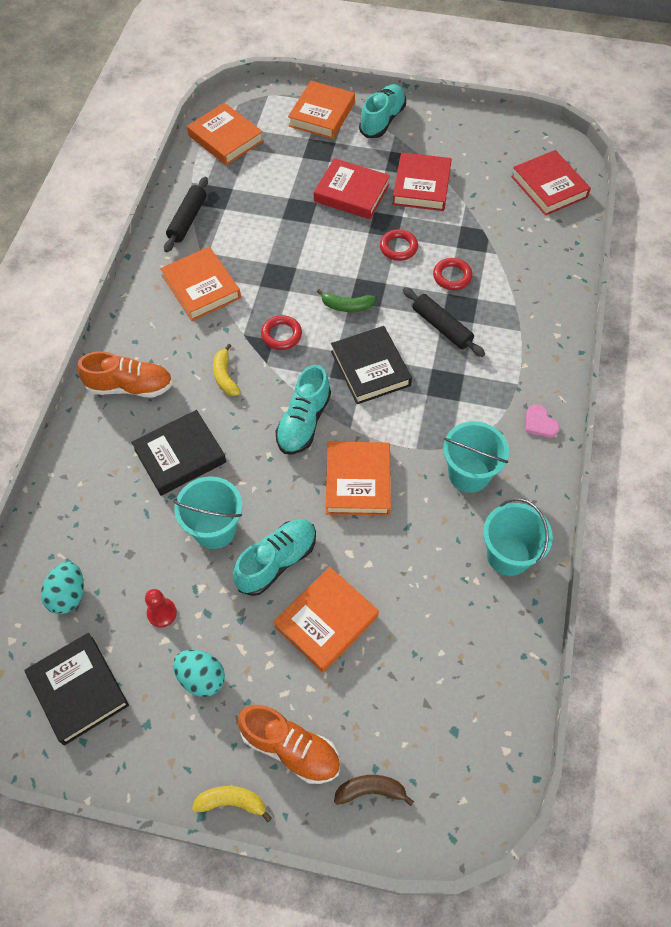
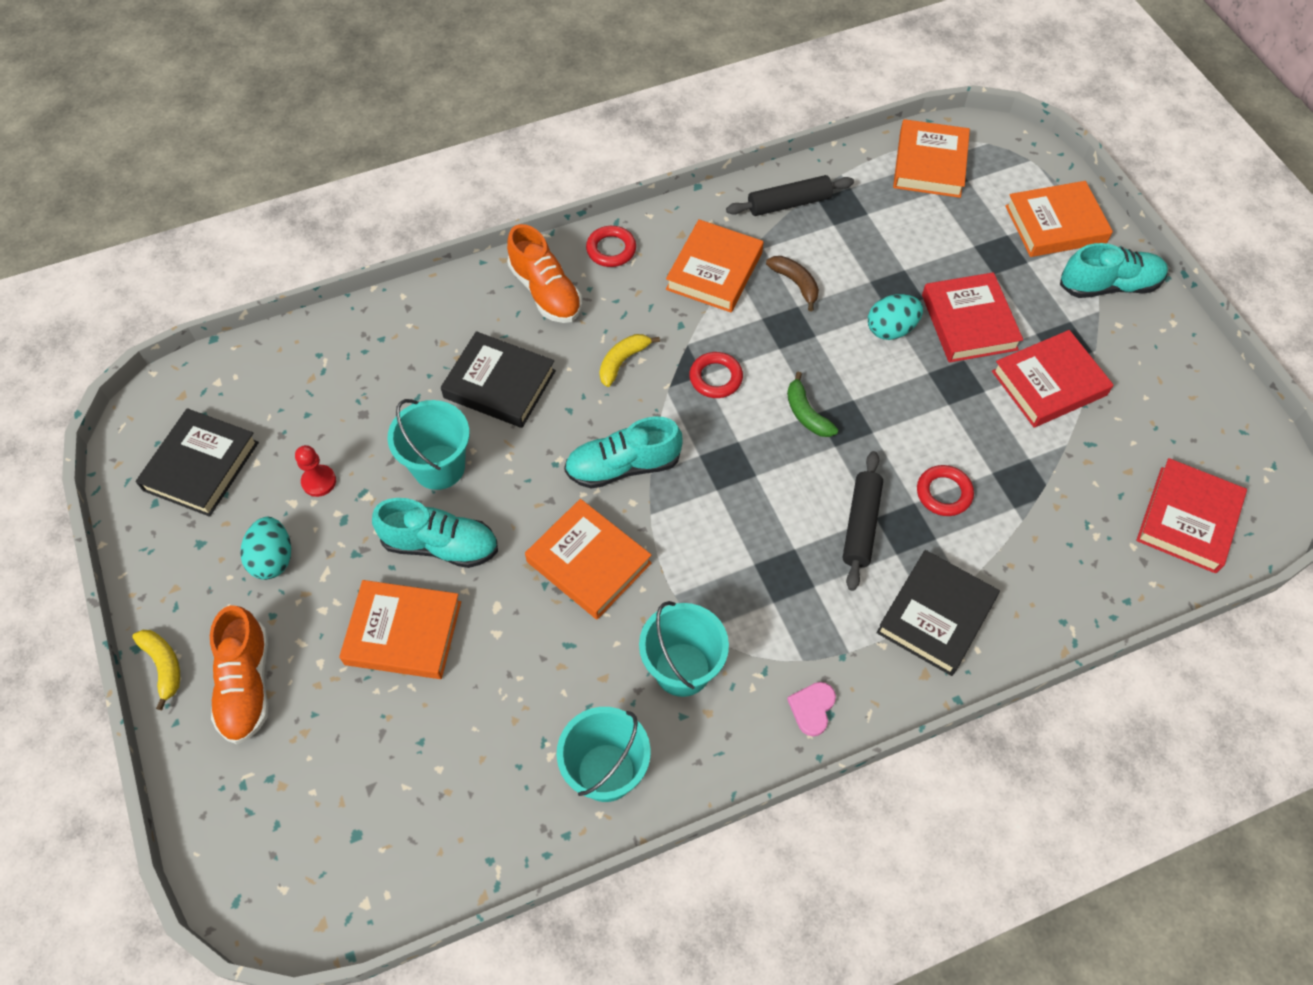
camera: 55 degrees right, 0 degrees up
(68, 595) = (288, 394): turquoise egg -> turquoise egg (891, 329)
(358, 481) = (589, 562): orange book -> orange book turned 75 degrees clockwise
(370, 368) = (743, 487): black book -> black book (936, 615)
(370, 790) = (244, 788): brown banana -> brown banana (795, 283)
(398, 247) = (935, 414): red ring -> red ring (611, 249)

